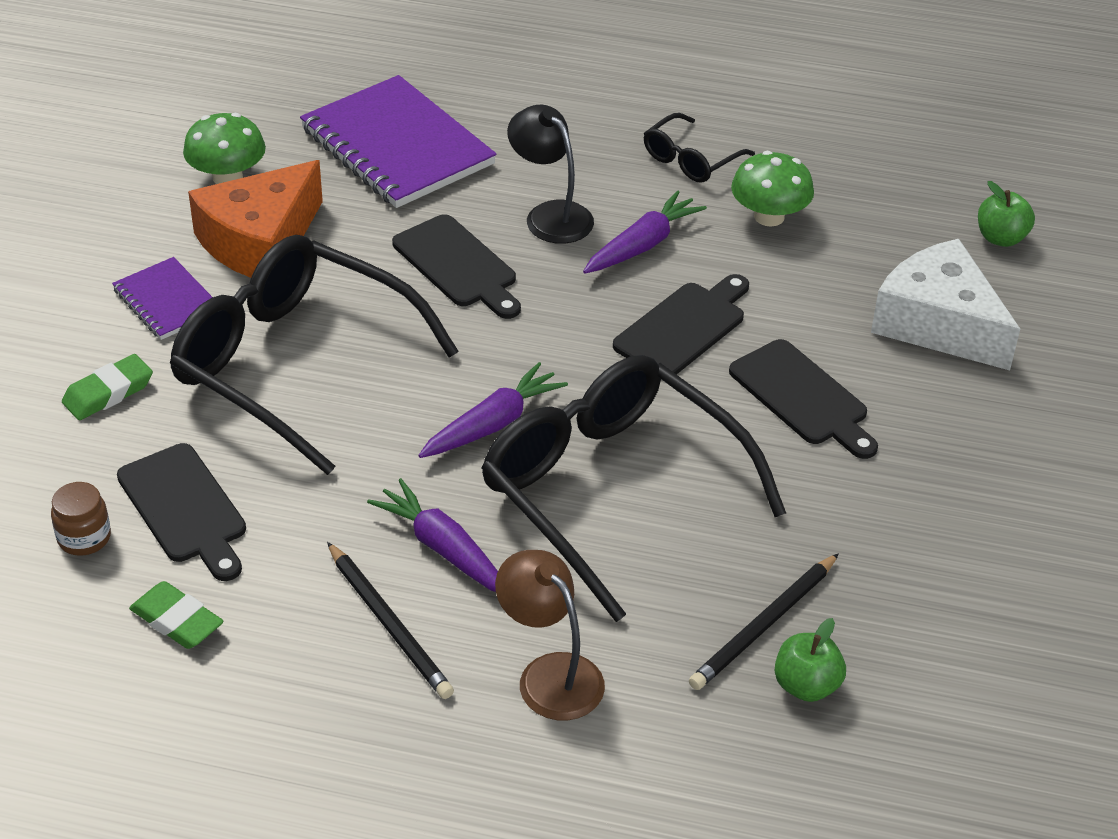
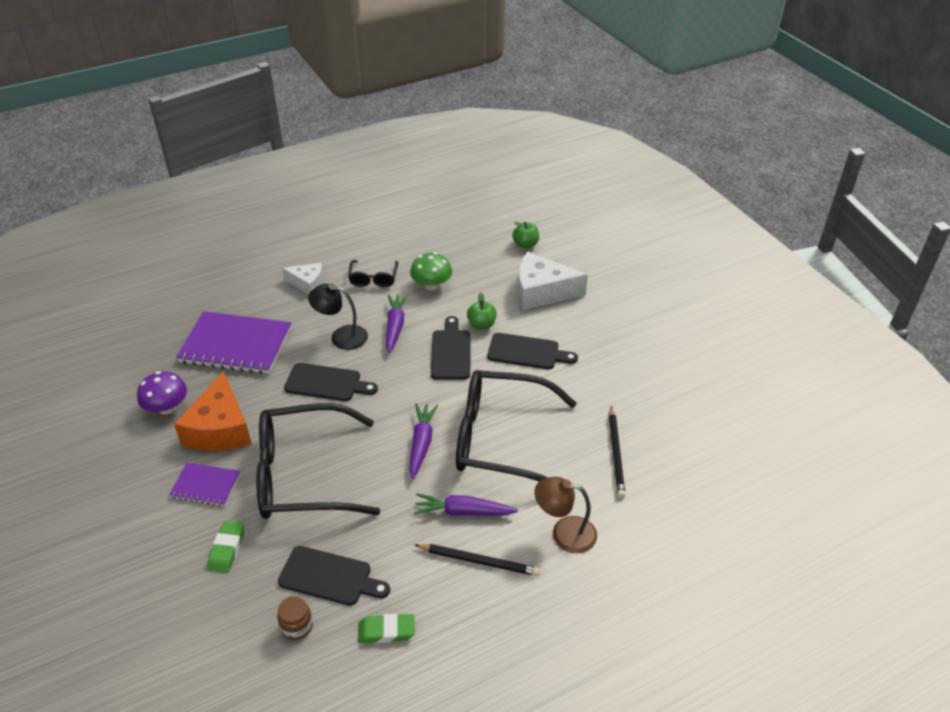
camera: 40 degrees left, 0 degrees up
(227, 177) = (167, 407): green mushroom -> purple mushroom
(587, 115) = (307, 283): none -> white cheese
(806, 685) = (656, 466): green apple -> green apple (481, 325)

